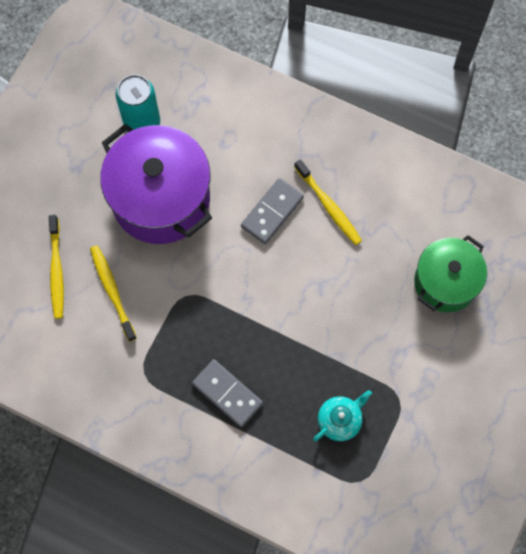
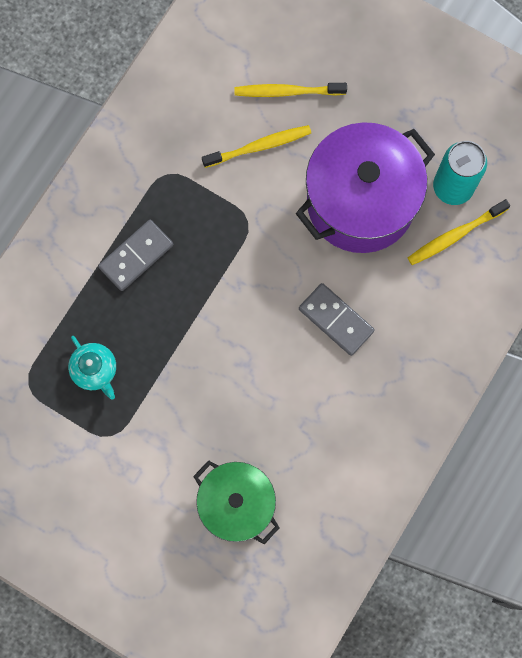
camera: 95 degrees right, 5 degrees up
(328, 206) = (339, 383): yellow toothbrush -> yellow toothbrush (455, 235)

